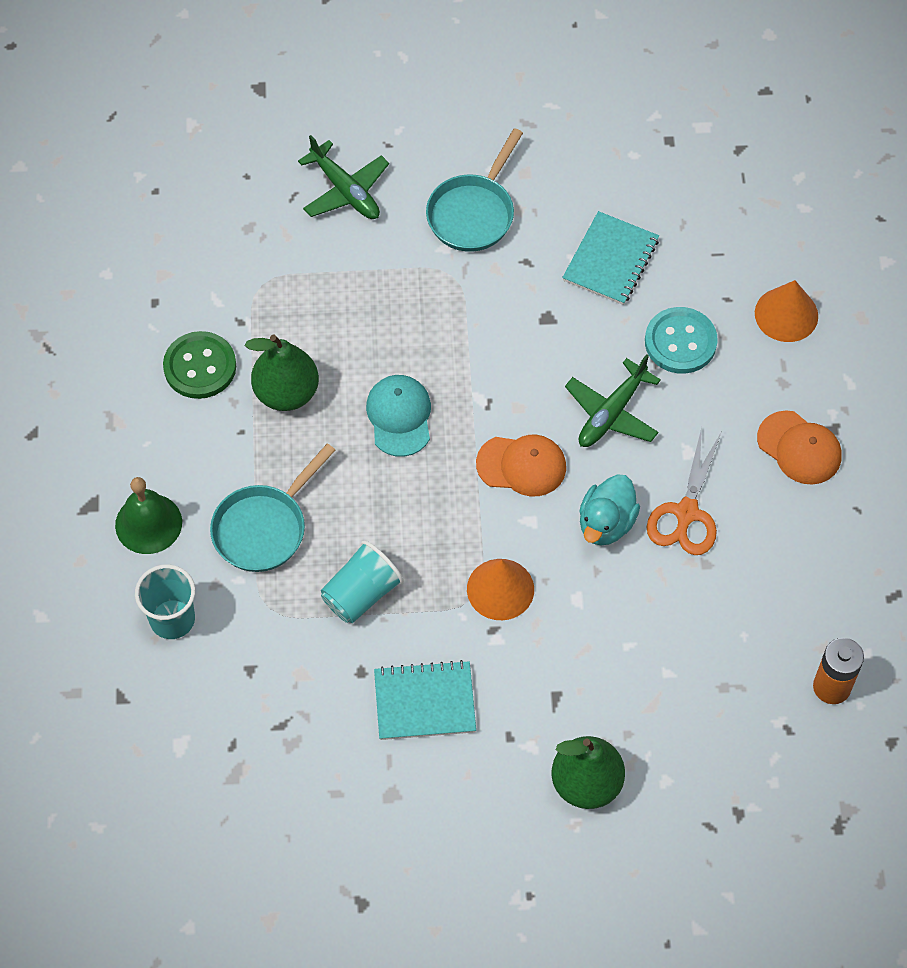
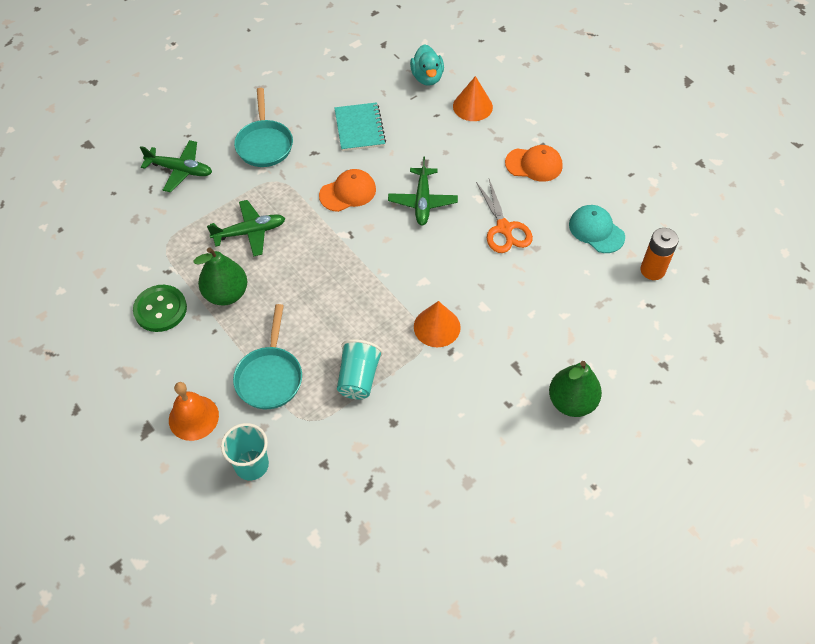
camera: 35 degrees left, 5 degrees down
(148, 523) = (193, 417): green bell -> orange bell
(370, 327) = (250, 232): none -> green plane
(399, 416) = (304, 269): turquoise cap -> turquoise cap (596, 230)
(424, 702) = (444, 416): turquoise notebook -> none
(521, 465) = (395, 255): orange cap -> orange cap (348, 192)
(606, 523) = (466, 258): turquoise duck -> turquoise duck (427, 77)
(680, 342) = (429, 147): turquoise button -> none

